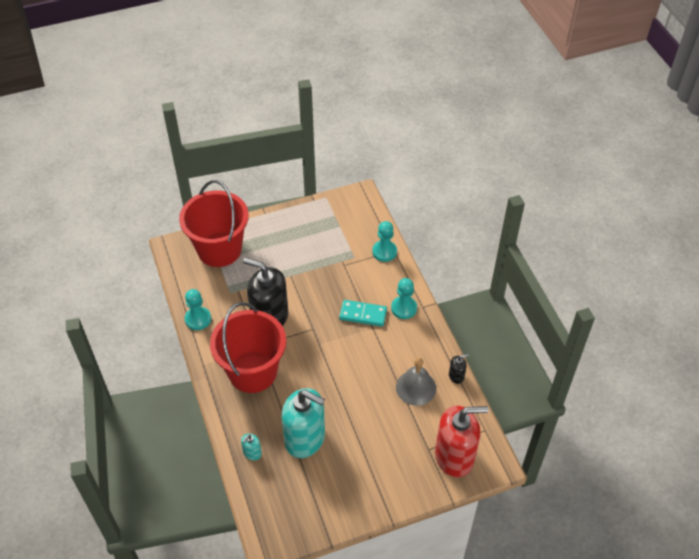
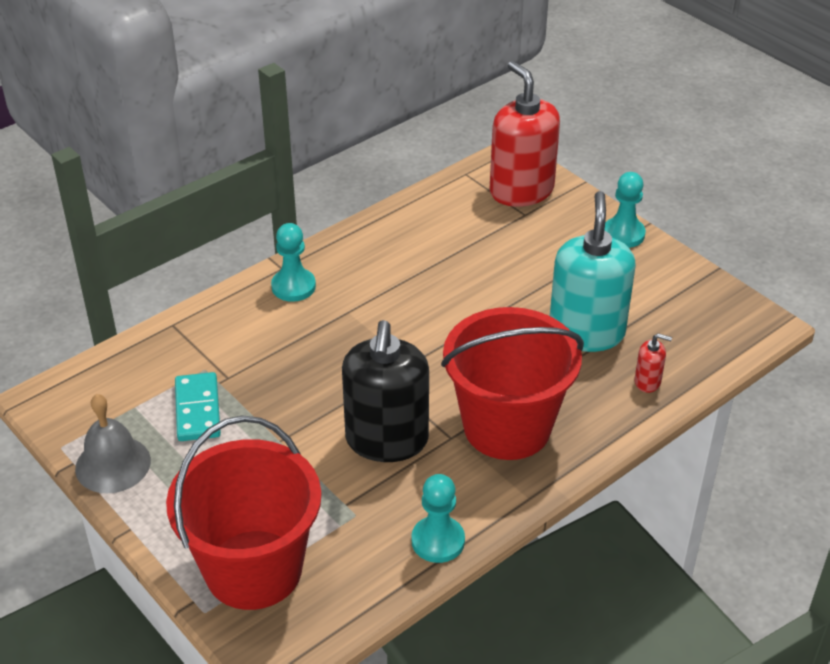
camera: 110 degrees left, 10 degrees down
(252, 453) = (647, 382): turquoise soap dispenser -> red soap dispenser
(363, 314) = (326, 328): turquoise domino -> turquoise domino (197, 409)
(384, 252) = (179, 335): turquoise pawn -> turquoise pawn (623, 234)
(416, 387) = (434, 244): grey bell -> grey bell (113, 464)
(456, 376) = (393, 212): black soap dispenser -> none

